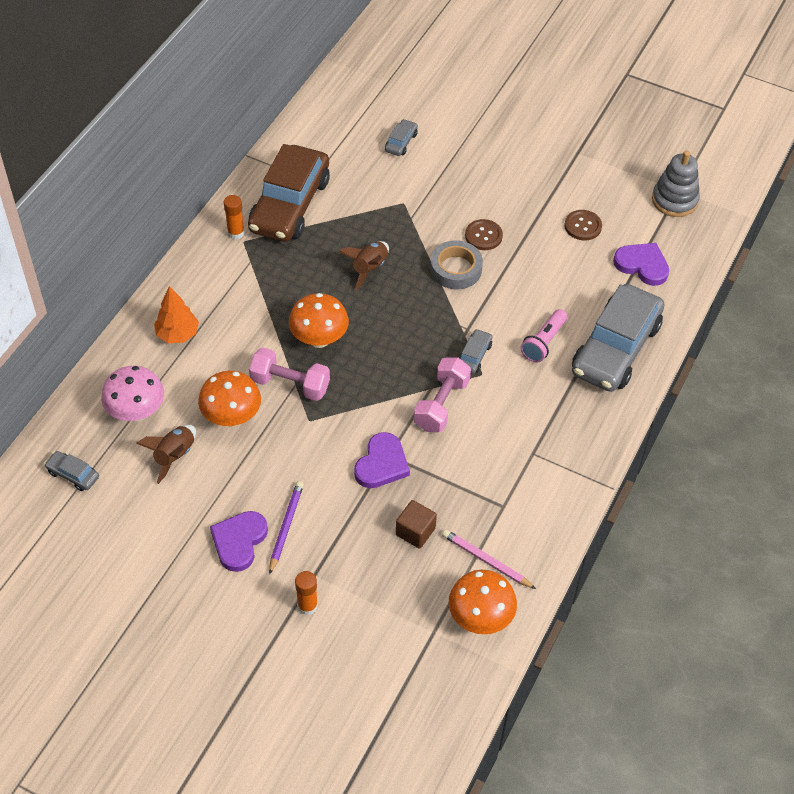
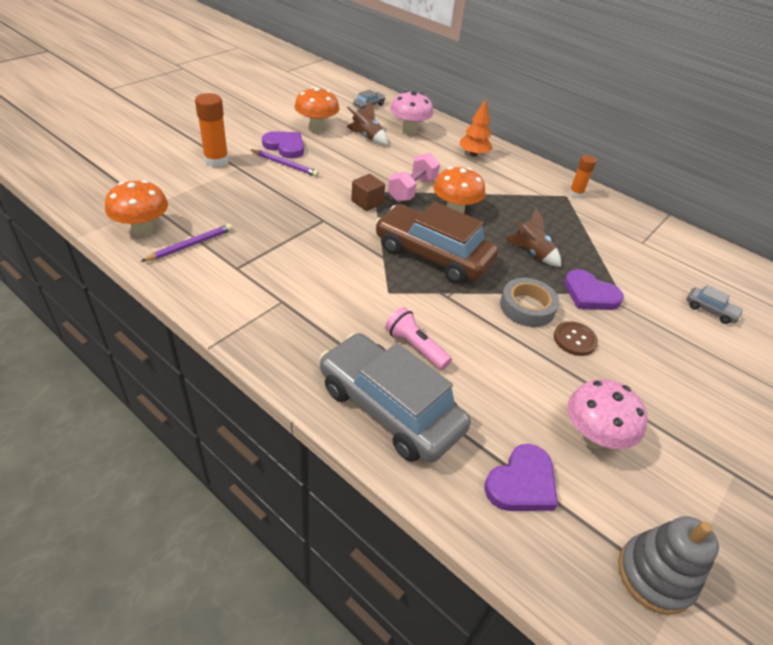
camera: 100 degrees right, 10 degrees down
(232, 417) = (391, 161): orange mushroom -> orange mushroom (317, 127)
(289, 205) = (610, 225): brown car -> brown car (433, 255)
(307, 606) = (216, 161): orange glue stick -> orange glue stick, size x1.60
(382, 464) = (316, 215): purple heart -> purple heart (589, 294)
(415, 531) = (243, 216): brown cube -> brown cube (367, 202)
(441, 404) = (362, 259): pink dumbbell -> none
(474, 356) = (412, 292): grey car -> none
(486, 560) = (191, 245): pink pencil -> purple pencil
(583, 226) = (593, 436): brown button -> pink mushroom

